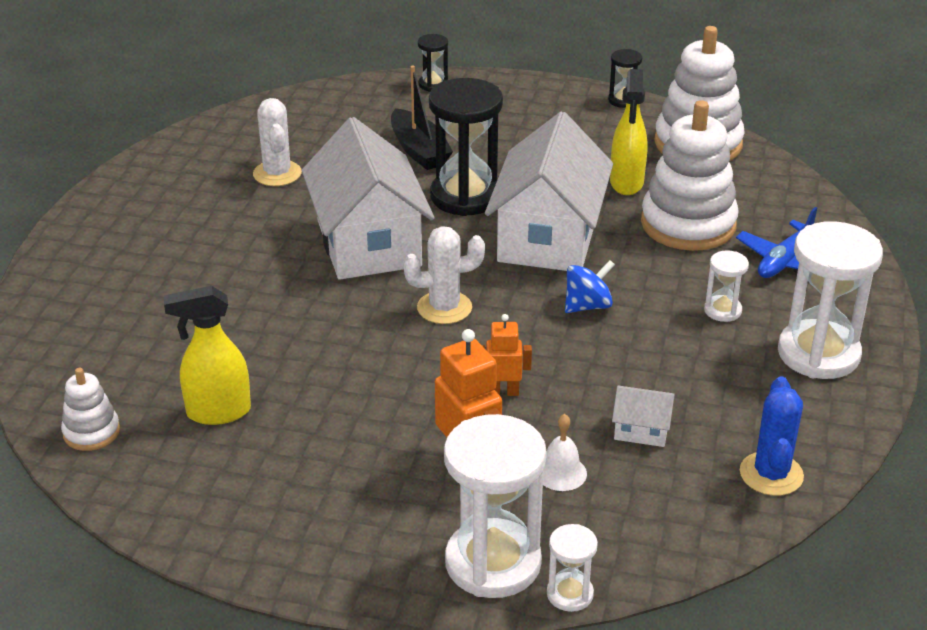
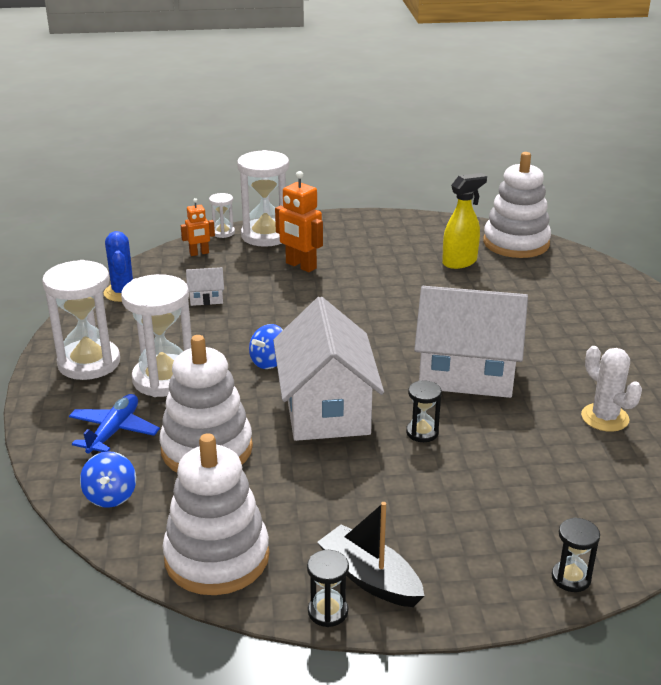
camera: 160 degrees right, 5 degrees down
(91, 432) = (516, 243): white stacking toy -> white stacking toy, size x2.03
(369, 243) = (466, 373): white house -> white house turned 45 degrees counterclockwise
(419, 150) = (504, 474): black boat -> black boat (370, 578)
(444, 308) = (372, 340): white cactus -> none
(465, 196) = (422, 432): black hourglass -> black hourglass, size x0.48
(503, 392) = (301, 301): orange robot -> orange robot (199, 253)
(561, 473) = (247, 272): white bell -> none
(626, 183) = (279, 482): yellow spray bottle -> none
(722, 310) = (164, 379): white hourglass -> white hourglass, size x2.10
(787, 203) = (111, 496): none -> blue spinning top

